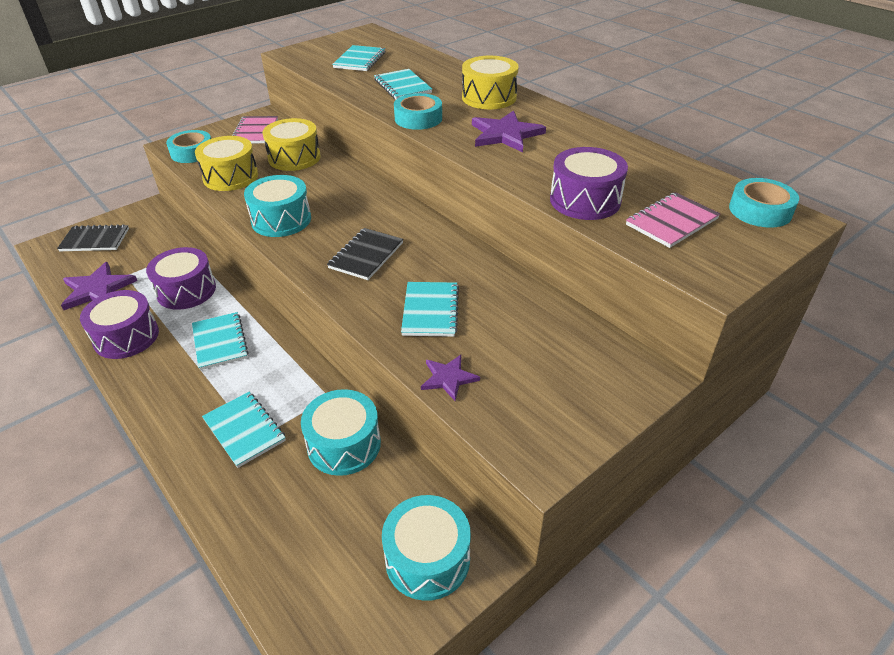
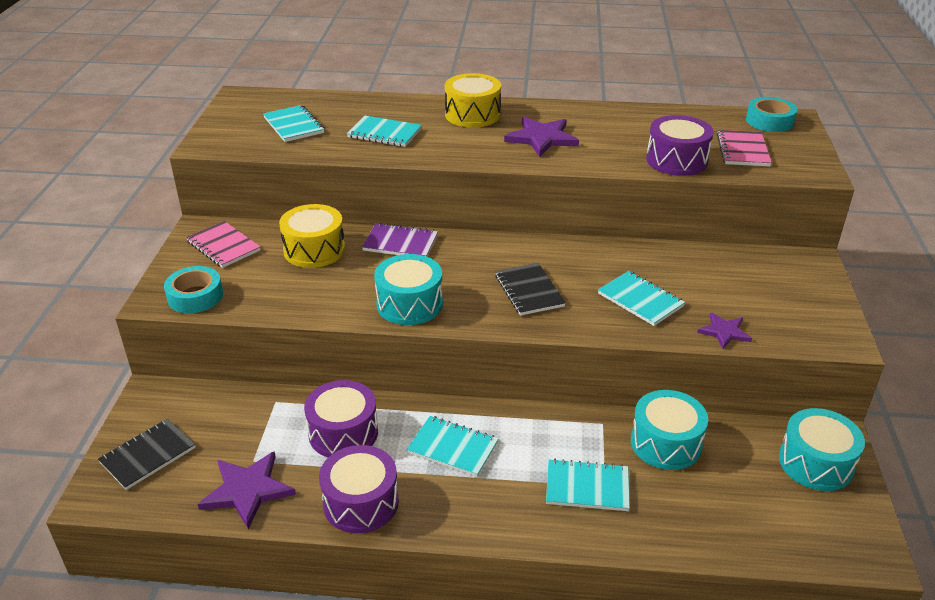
camera: 45 degrees left, 5 degrees down
(230, 177) = (286, 296): yellow drum -> none
(348, 179) = (400, 243): none -> purple notebook
(418, 118) = (454, 154): turquoise tape -> none

